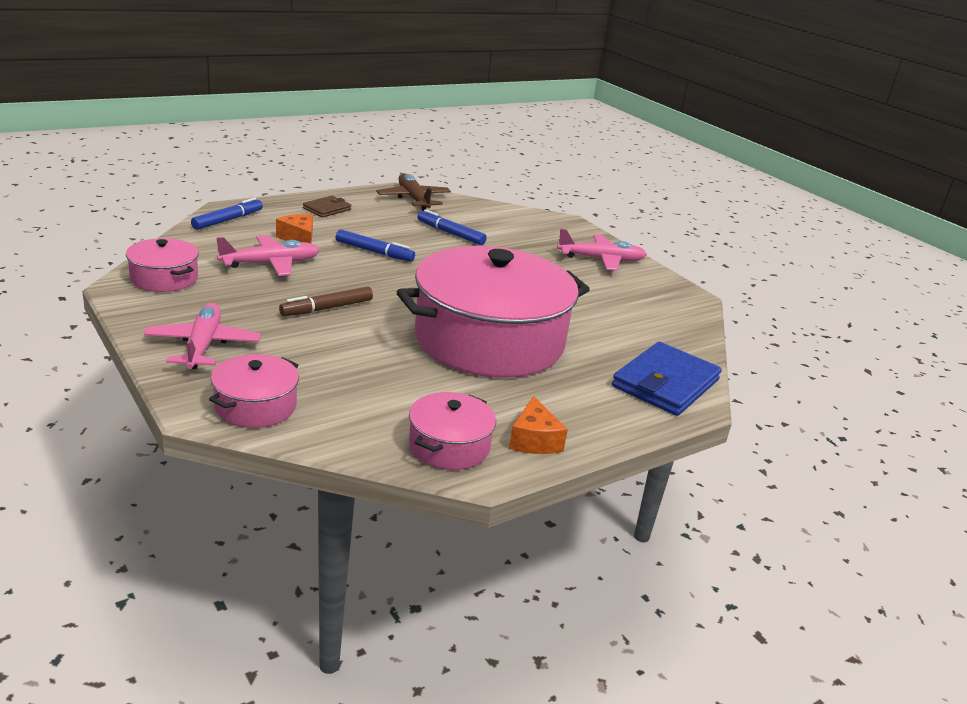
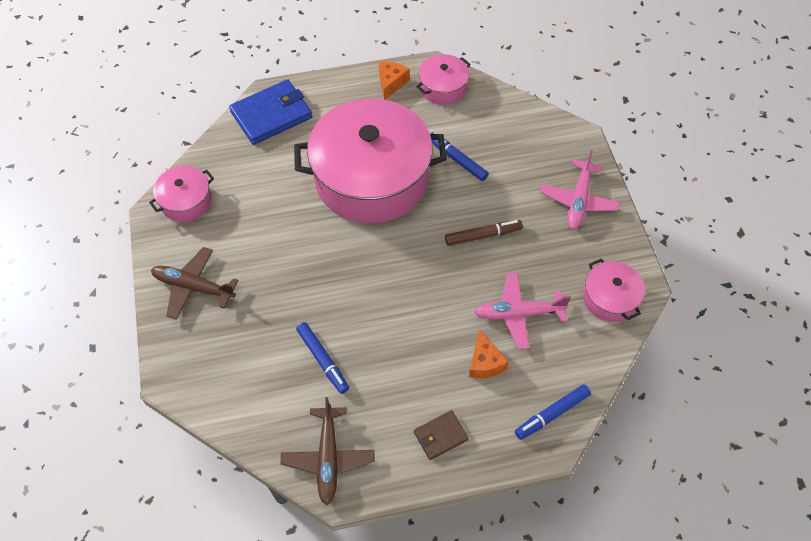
camera: 155 degrees left, 30 degrees up
(255, 406) = (548, 136): pink pot -> pink pot (186, 201)
(374, 252) = (417, 327): blue marker -> blue marker (457, 160)
(601, 260) = (193, 287): pink plane -> brown plane

